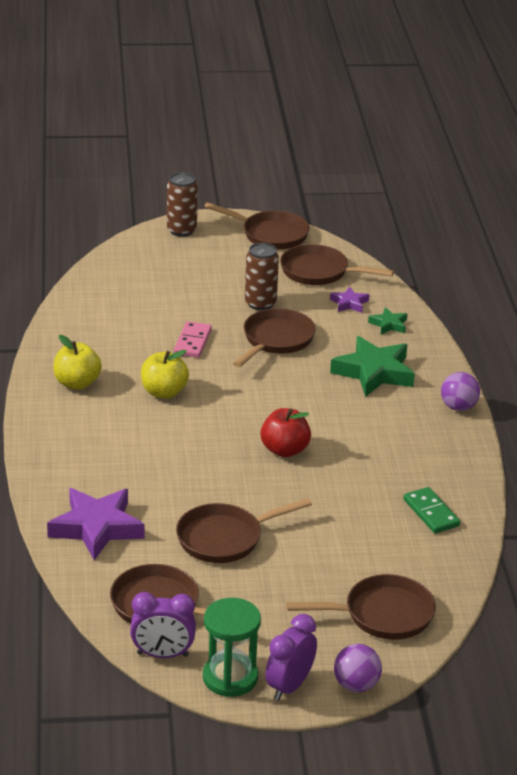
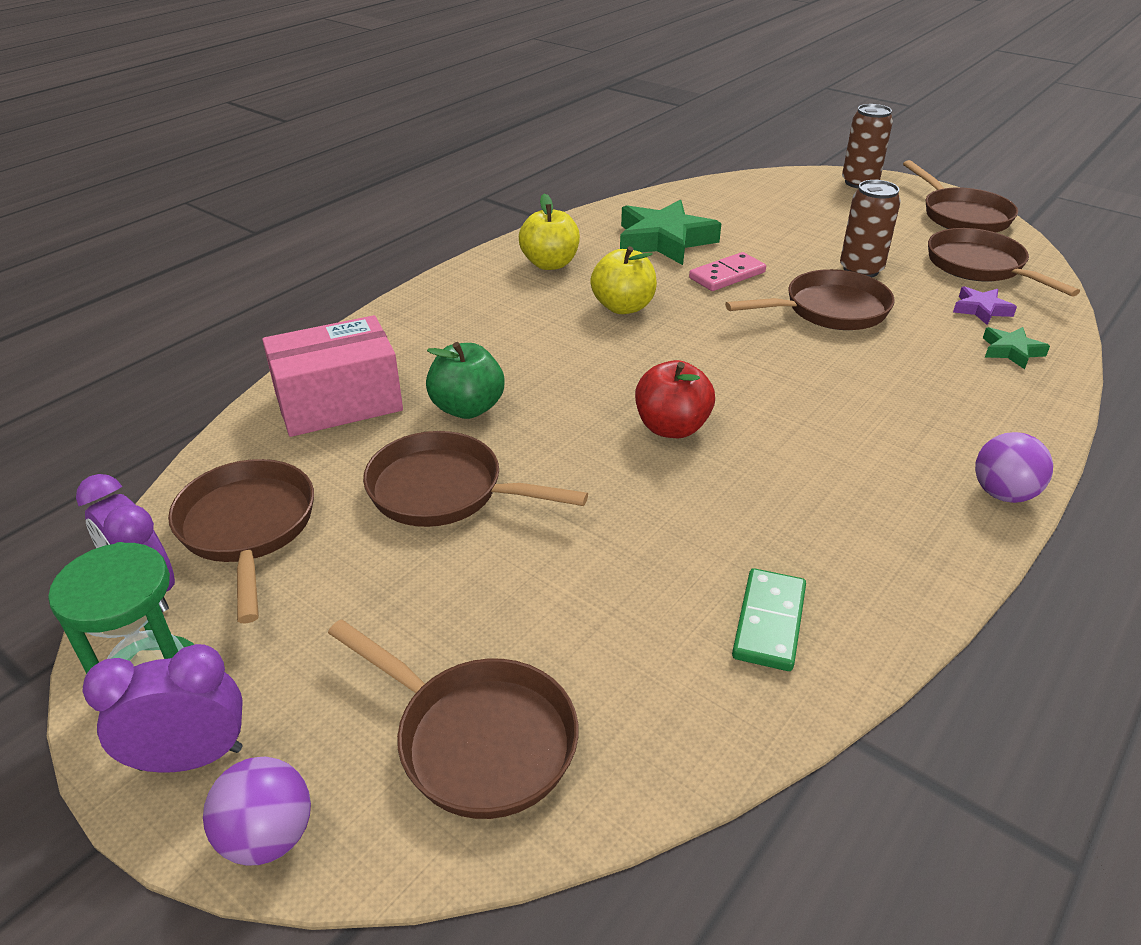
camera: 45 degrees right, 5 degrees up
(97, 528) = (338, 402): purple star -> pink box
(170, 494) = (467, 408): none -> green apple
(374, 372) = (919, 394): green star -> green star (664, 240)

